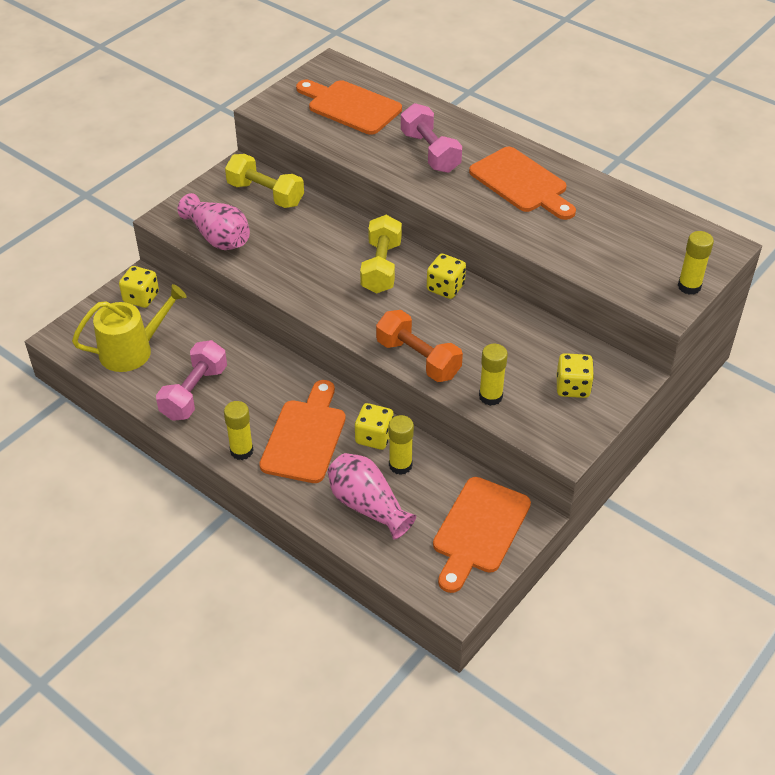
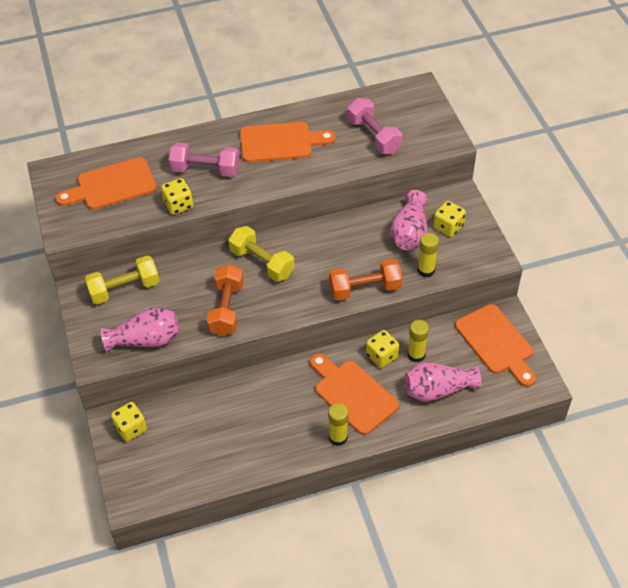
camera: 55 degrees left, 5 degrees up
(132, 350) = (184, 460): yellow watering can -> none
(194, 393) = (260, 440): pink dumbbell -> pink dumbbell (374, 136)
(300, 271) = (226, 309): none -> orange dumbbell
(445, 288) = (311, 240): yellow dice -> yellow dice (178, 205)
(532, 359) = (409, 232): none -> pink vase
(689, 286) = (440, 122): yellow glue stick -> none

